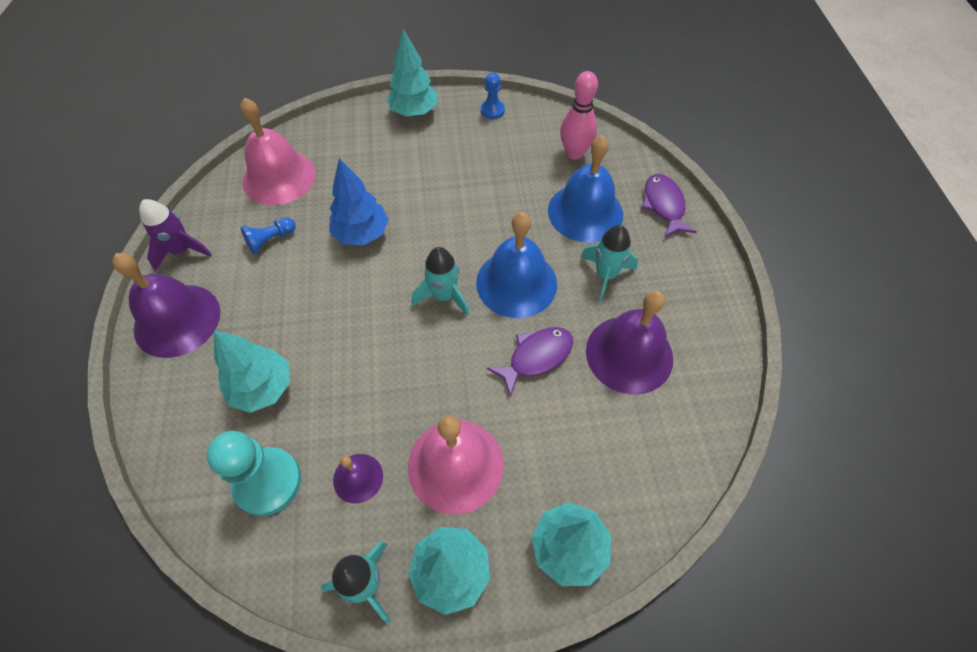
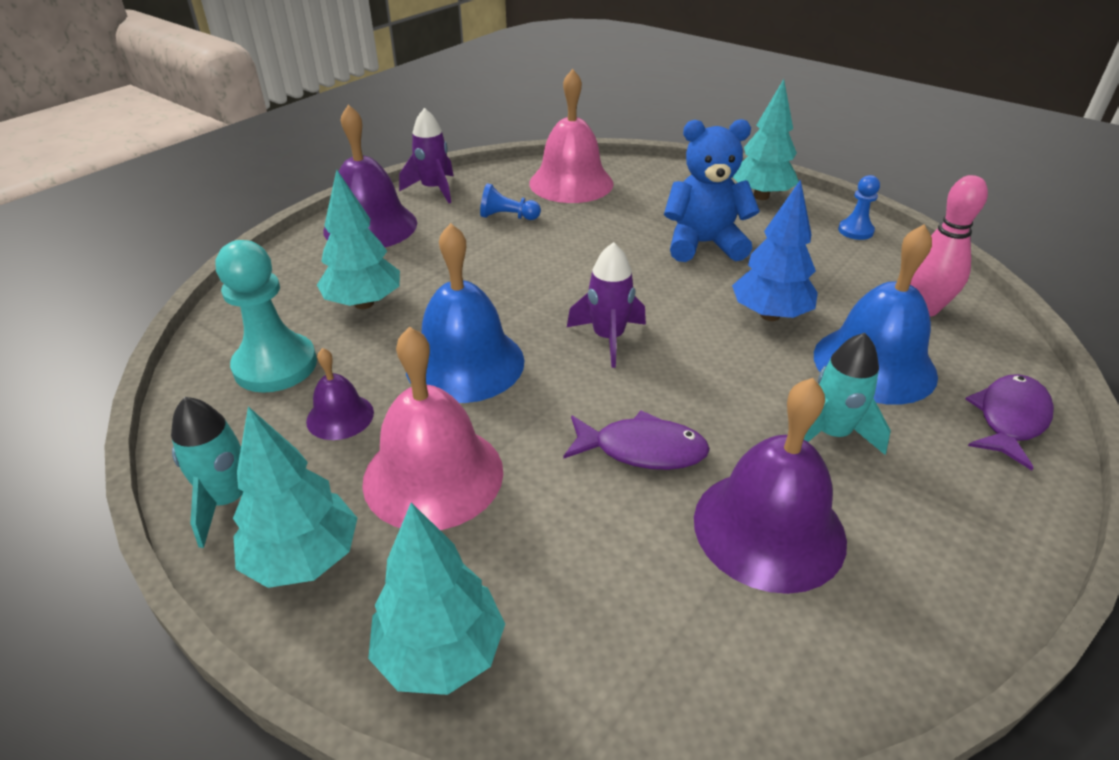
camera: 45 degrees right, 20 degrees down
(362, 234) = (591, 252): blue tree -> blue tree (770, 315)
(421, 179) = (703, 244): none -> blue teddy bear
(444, 296) = (608, 338): turquoise rocket -> purple rocket
(516, 283) = (703, 374): blue bell -> blue bell (465, 363)

